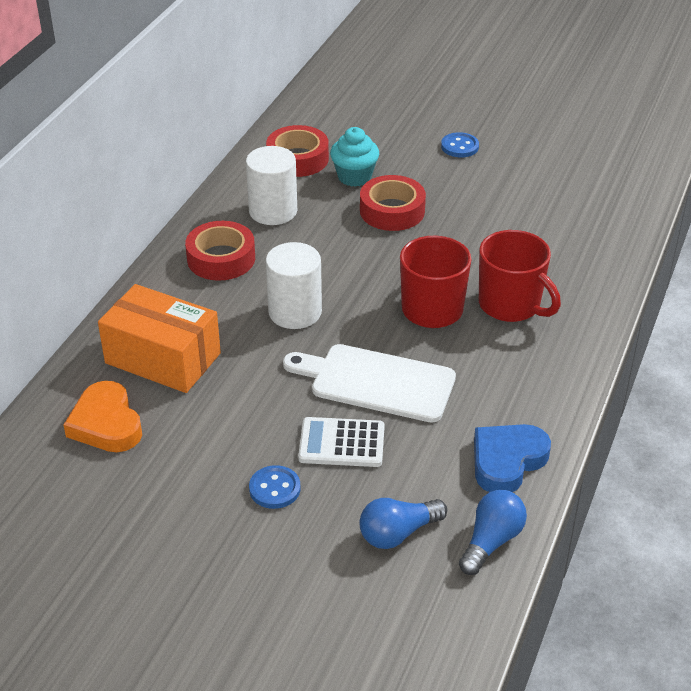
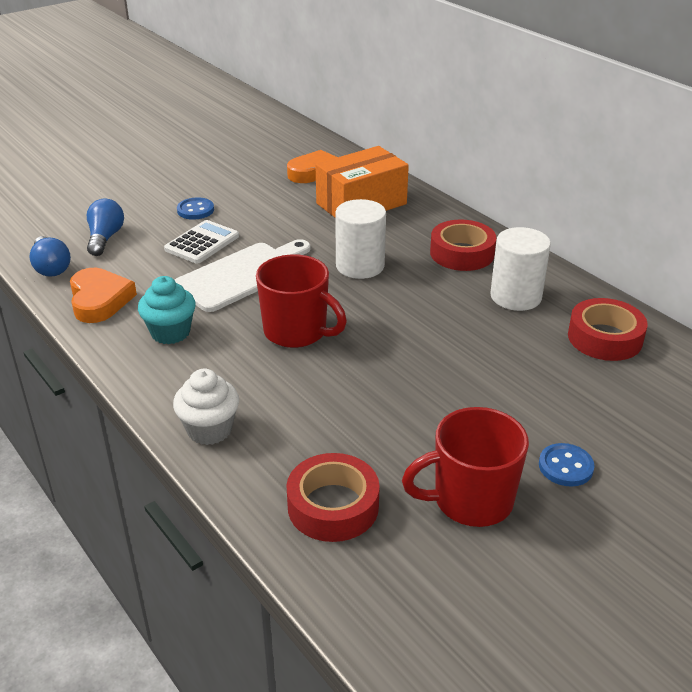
camera: 120 degrees right, 5 degrees down
(354, 177) = (546, 362): turquoise cupcake -> turquoise cupcake (170, 332)
(392, 211) = (465, 364): red tape -> red tape (333, 506)
(507, 461) = (99, 300): blue heart -> orange heart
(511, 305) = (255, 377): red mug -> red mug (470, 501)
(588, 301) = (209, 430): none -> white cupcake

